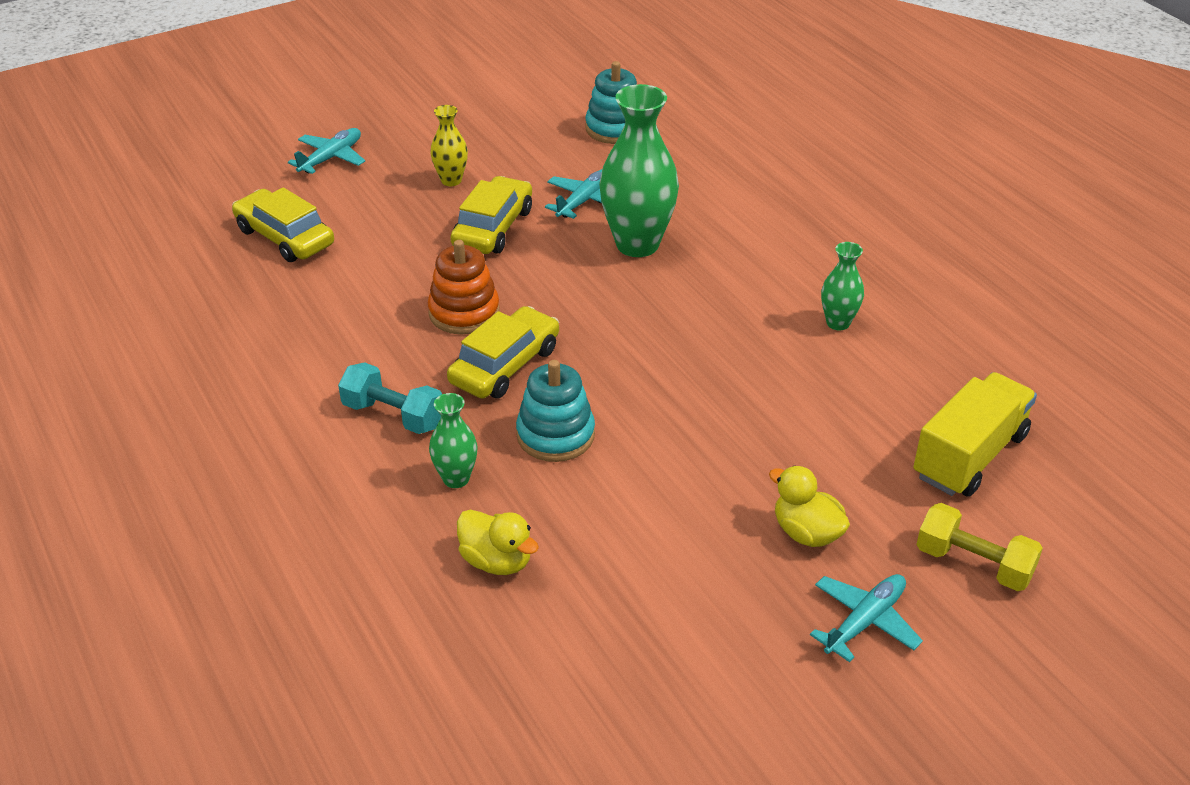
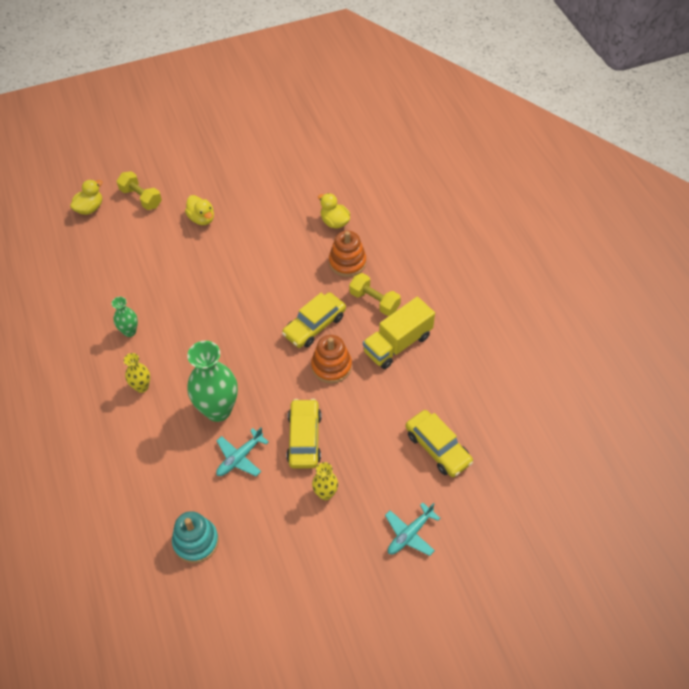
camera: 170 degrees left, 15 degrees up
(393, 415) = (374, 301): turquoise dumbbell -> yellow dumbbell
(456, 479) = (347, 262): green vase -> orange stacking toy
(493, 228) = (304, 438): yellow car -> yellow car turned 150 degrees clockwise
(555, 435) = (297, 280): turquoise stacking toy -> none
(772, 258) = (142, 387): none -> yellow vase
(865, 621) = (196, 181): turquoise plane -> none
(969, 456) = (111, 245): yellow truck -> yellow truck (397, 344)
(1073, 526) = (90, 208): none -> yellow duck

